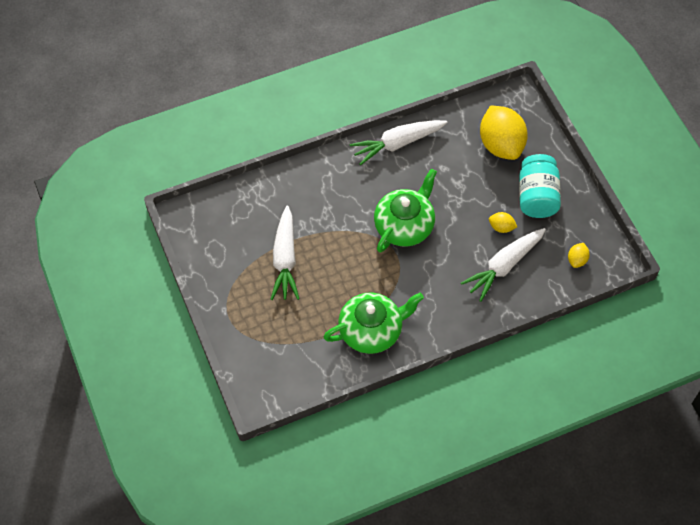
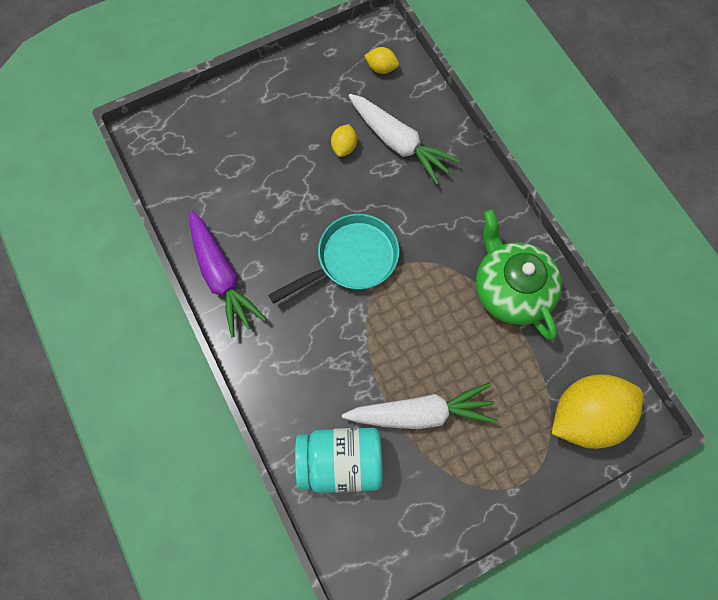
camera: 95 degrees left, 10 degrees up
(397, 143) = (222, 277): white carrot -> purple carrot
(404, 225) = (351, 259): green teapot -> turquoise pan
(501, 145) = (221, 151): yellow lemon -> yellow lemon (585, 416)
(537, 196) = (297, 110): turquoise jar -> turquoise jar (340, 462)

